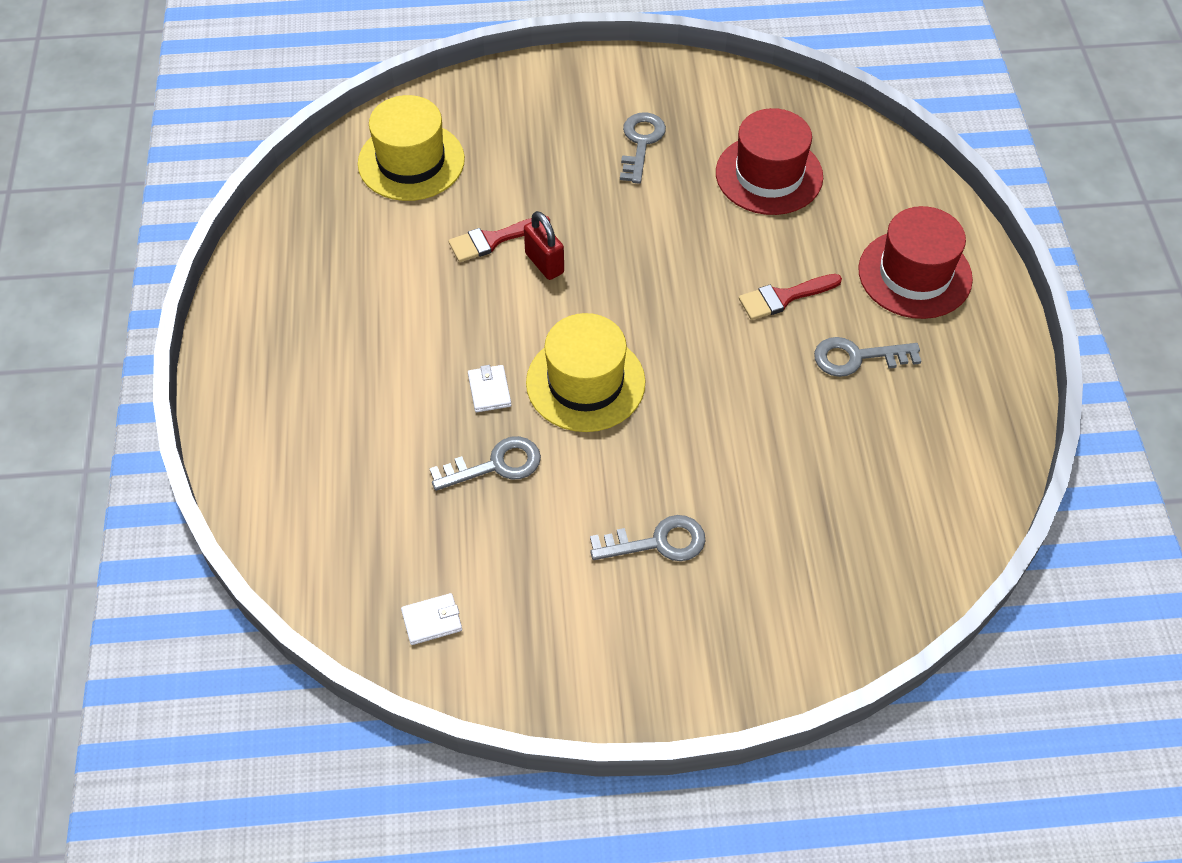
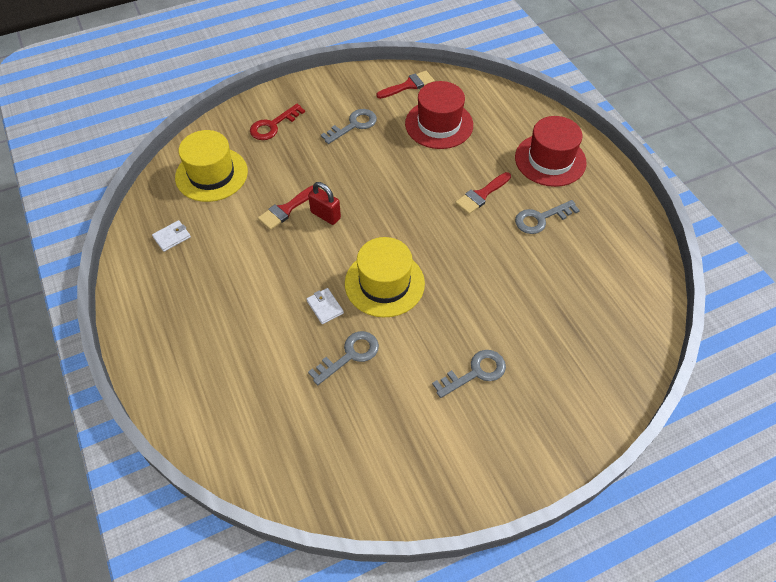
camera: 20 degrees left, 0 degrees up
(432, 620) = (352, 476): white wallet -> white wallet (172, 237)
(525, 113) = (273, 125): none -> red key
(641, 143) = (353, 125): grey key -> grey key turned 60 degrees clockwise
(750, 103) = (409, 85): none -> red brush

